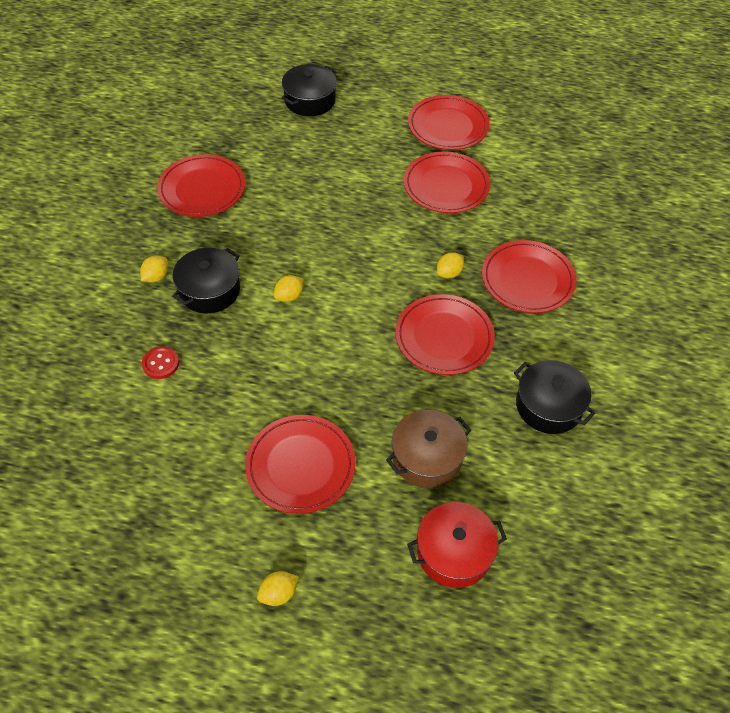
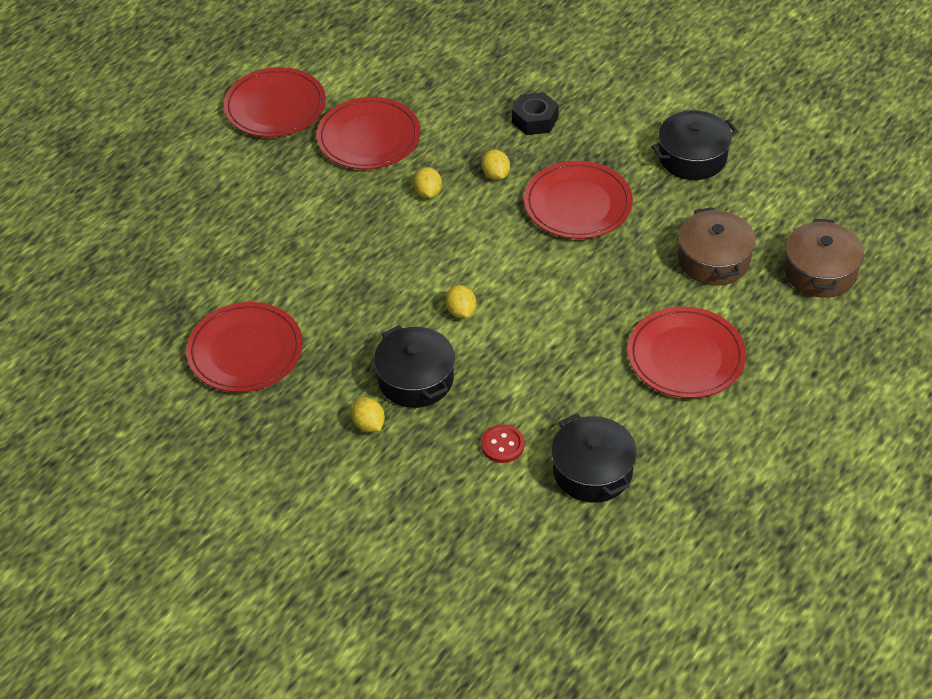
camera: 65 degrees left, 5 degrees down
(278, 594) = (819, 407): yellow lemon -> yellow lemon (428, 192)
(310, 100) = (149, 213): black pot -> black pot (592, 471)
(454, 552) = (820, 272): red pot -> brown pot
(527, 280) = (535, 120): red plate -> black nut

